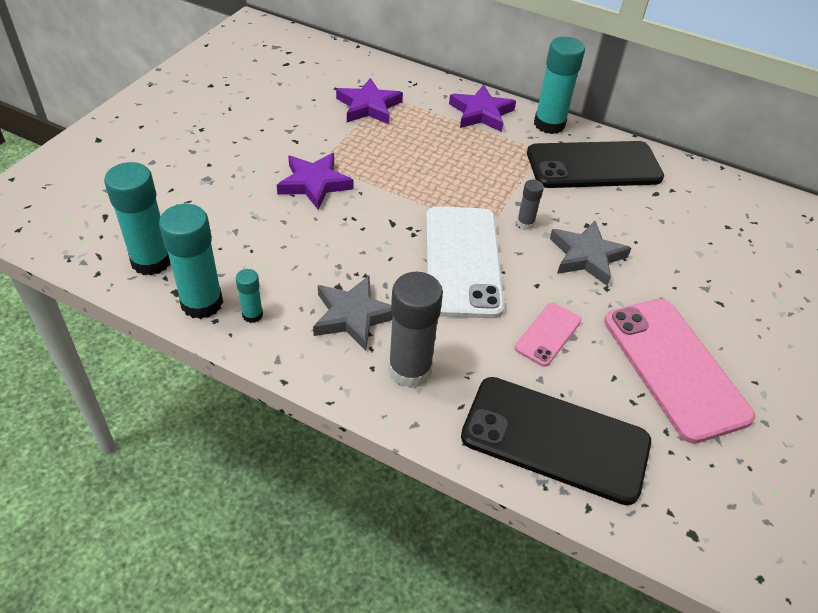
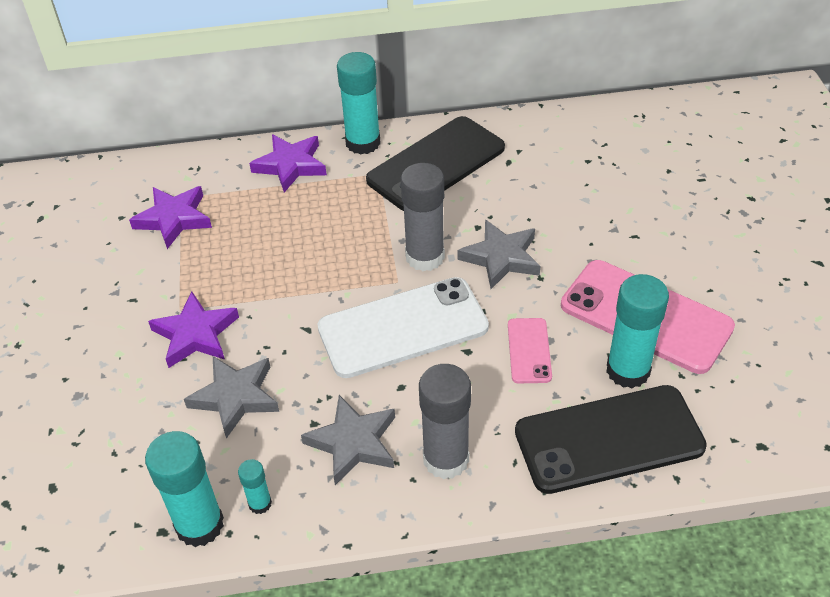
camera: 30 degrees left, 0 degrees up
(151, 261) = (106, 517): turquoise glue stick -> turquoise glue stick (628, 370)
(302, 238) = (235, 397): none -> grey star
(463, 261) = (403, 327): white phone -> white phone turned 75 degrees counterclockwise
(525, 223) = (425, 257): grey glue stick -> grey glue stick, size x2.03

